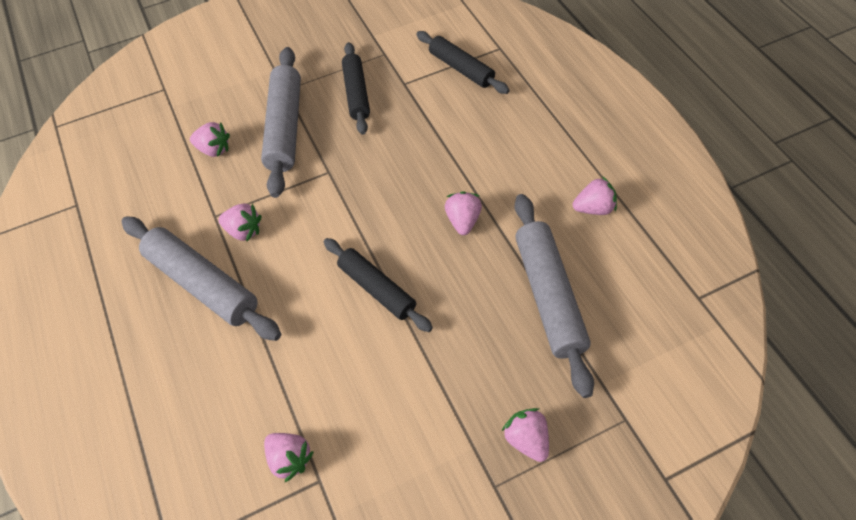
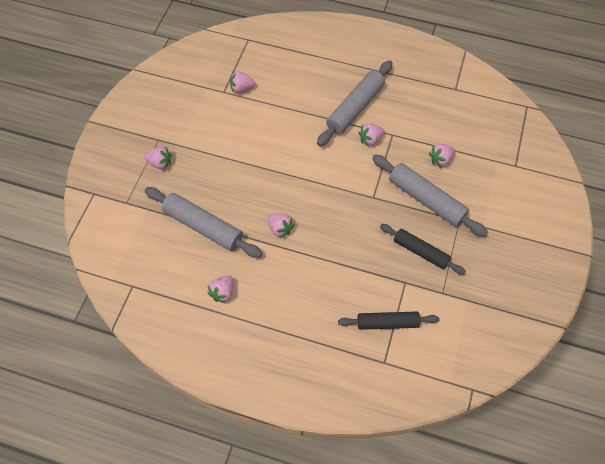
camera: 130 degrees right, 5 degrees up
(202, 284) = (355, 108): grey rolling pin -> grey rolling pin turned 45 degrees counterclockwise
(377, 289) = (282, 166): black rolling pin -> none

